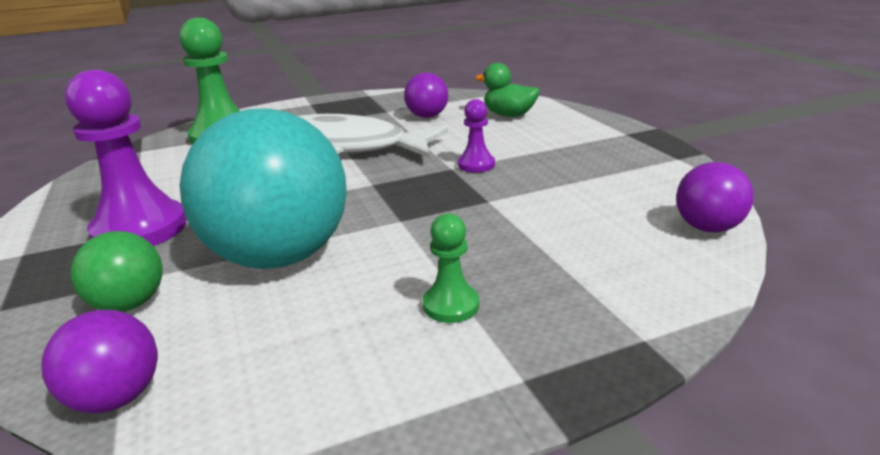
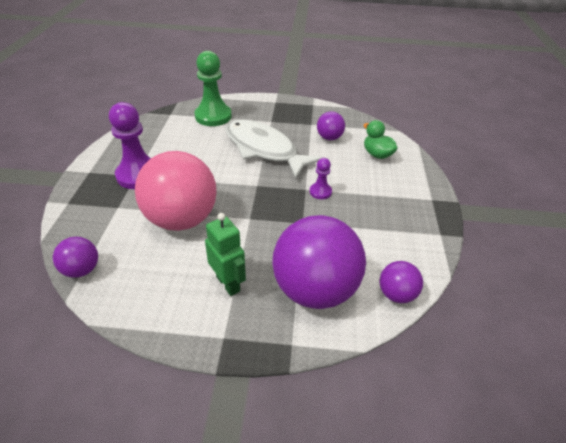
camera: 25 degrees right, 15 degrees up
(129, 304) = (110, 222): green ball -> none
(279, 257) = (181, 219): turquoise ball -> pink ball
(451, 305) = (228, 283): green pawn -> green robot
(596, 262) = (315, 290): none -> purple ball

